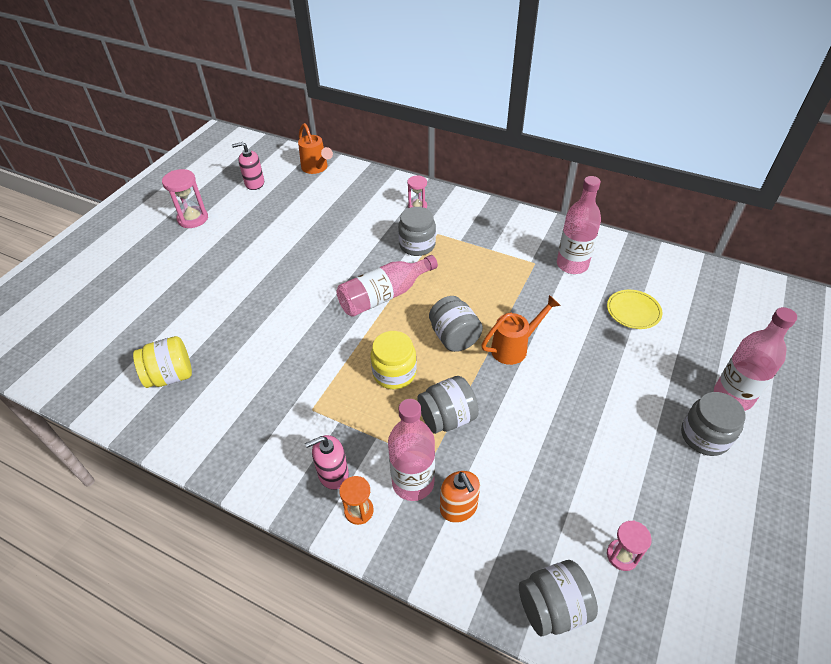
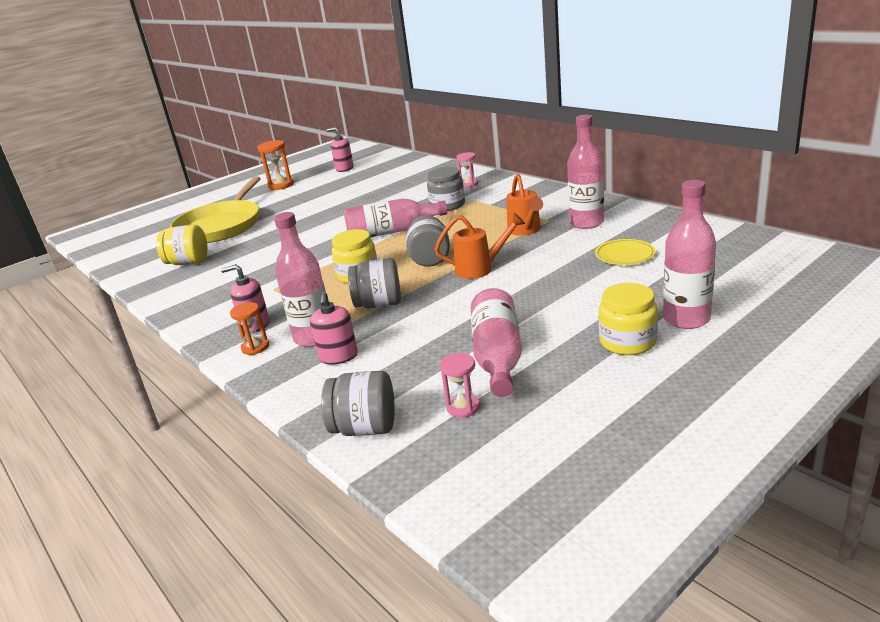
camera: 25 degrees right, 20 degrees down
(167, 302) = (221, 226): none -> yellow pan
(193, 219) = (280, 185): pink hourglass -> orange hourglass
(316, 168) = (402, 162): orange watering can -> orange watering can (525, 231)
(458, 508) = (338, 356): orange soap dispenser -> pink soap dispenser
(609, 478) = (497, 357): none -> pink bottle
(704, 436) = (627, 342): grey jar -> yellow jar

